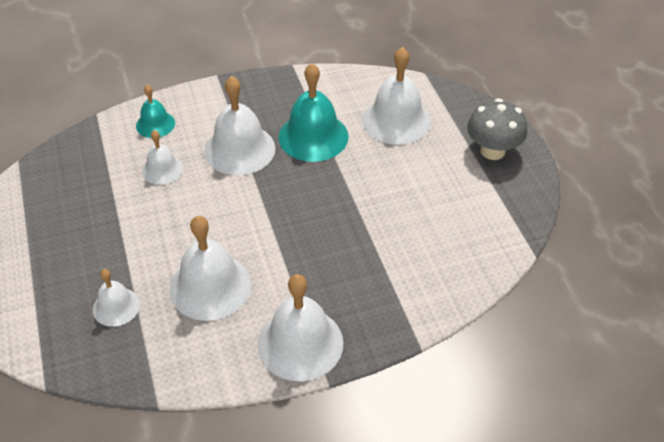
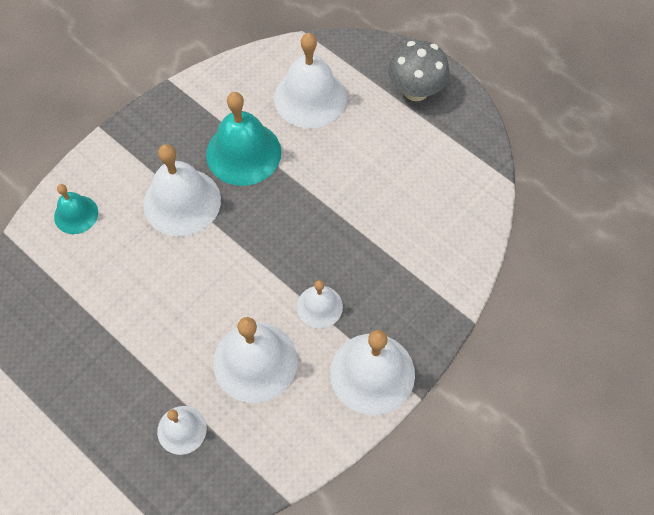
camera: 30 degrees left, 15 degrees up
(162, 169) = (120, 262): white bell -> white bell (319, 306)

